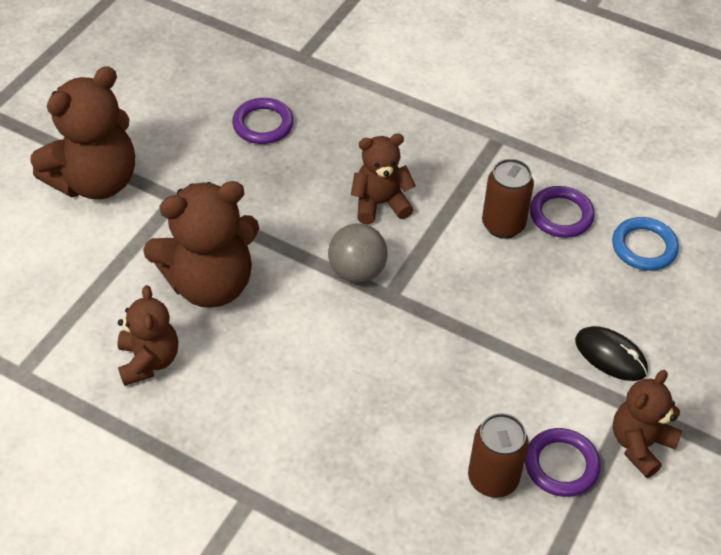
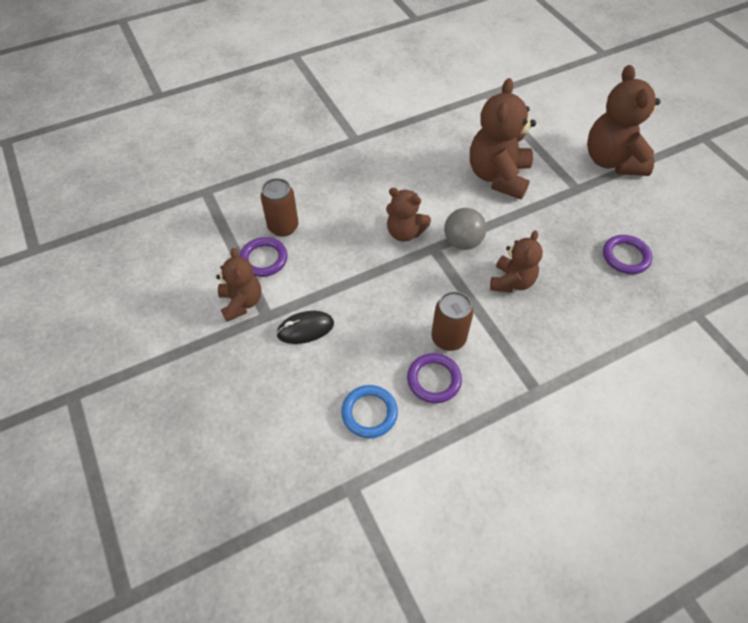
camera: 125 degrees right, 5 degrees up
(149, 361) = (461, 136): brown teddy bear -> brown teddy bear (404, 232)

